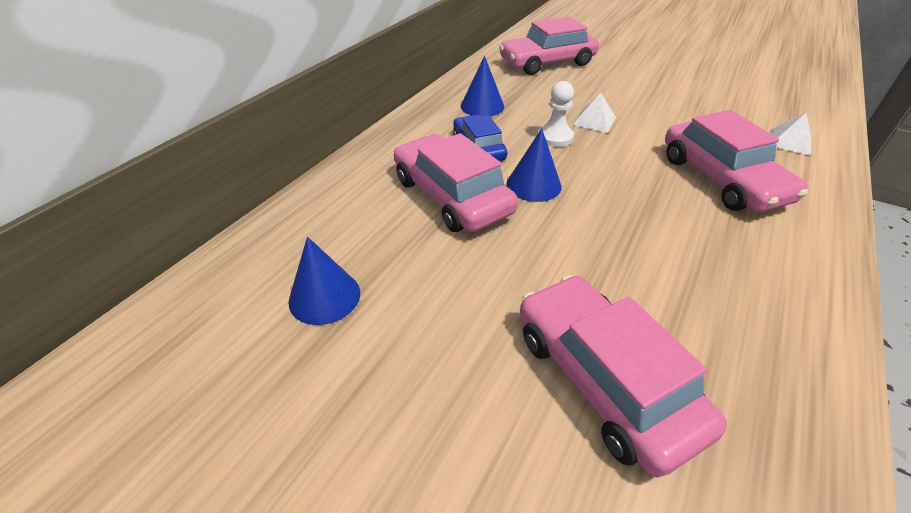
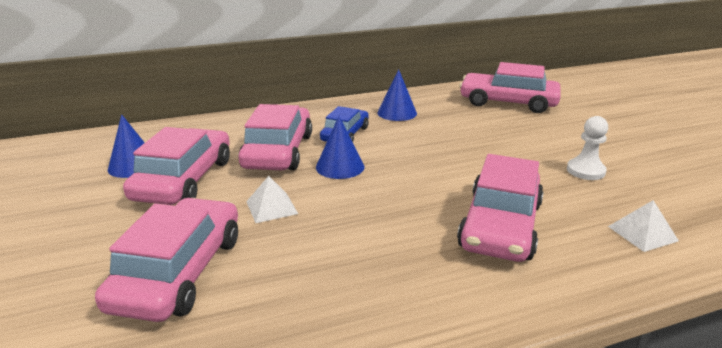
camera: 40 degrees right, 15 degrees down
(418, 279) = (184, 179): none -> pink car
(555, 137) = (413, 148): white pawn -> white pawn (585, 171)
(594, 121) = (467, 149): white pyramid -> white pyramid (271, 207)

